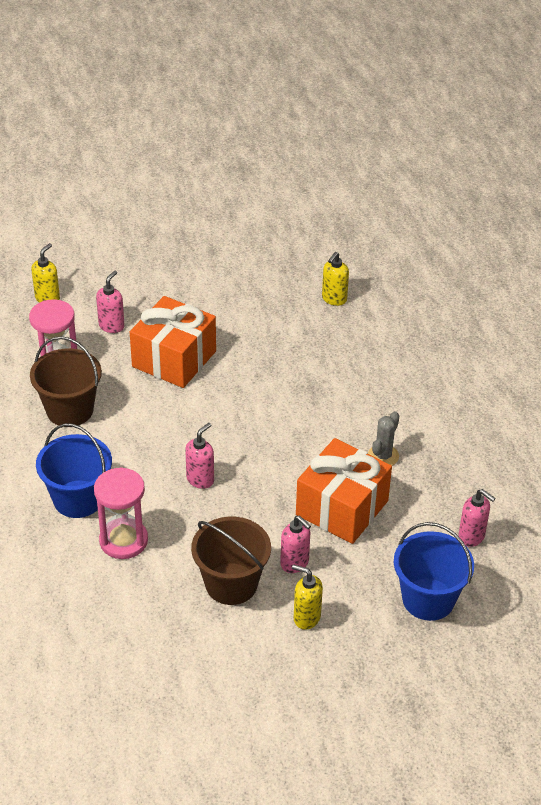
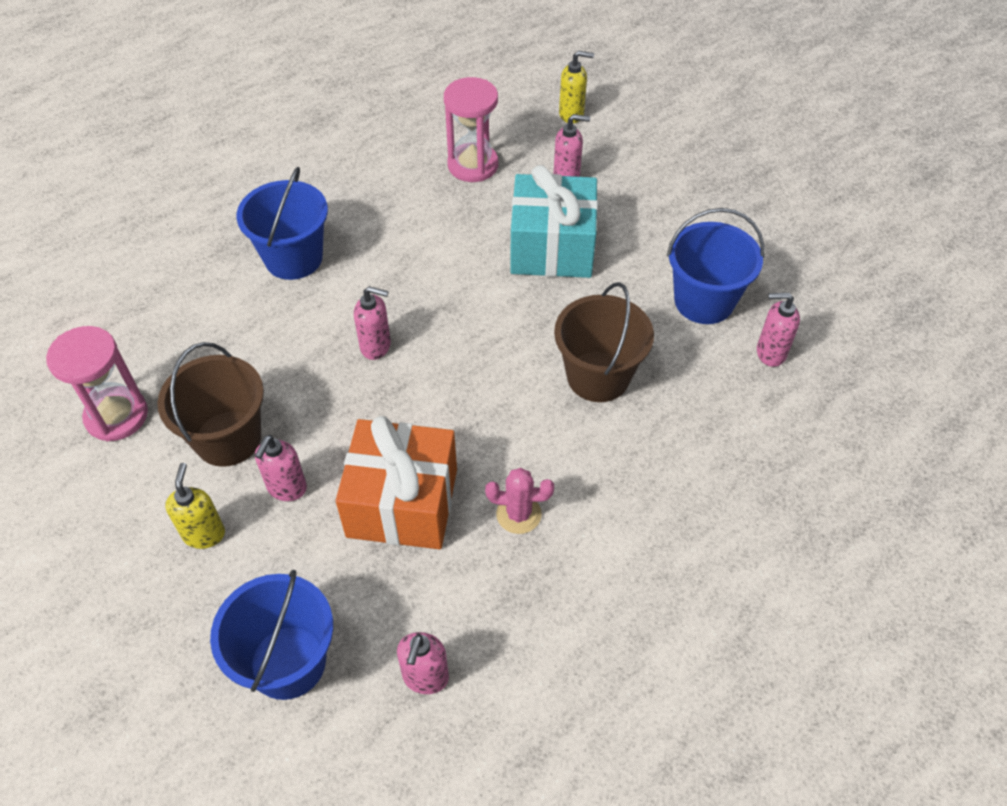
camera: 65 degrees right, 10 degrees up
(70, 410) = (418, 199): brown bucket -> brown bucket (598, 376)
(123, 540) = (251, 318): pink hourglass -> pink hourglass (116, 416)
(174, 359) = (552, 247): orange gift -> turquoise gift
(273, 309) = (704, 301): none -> blue bucket
(334, 299) = (770, 353): yellow soap dispenser -> pink soap dispenser
(383, 456) = (518, 514): grey cactus -> pink cactus

